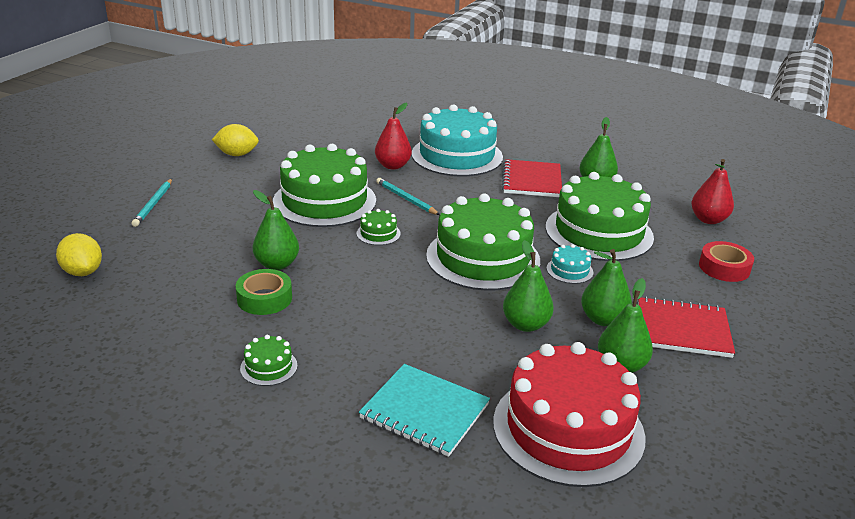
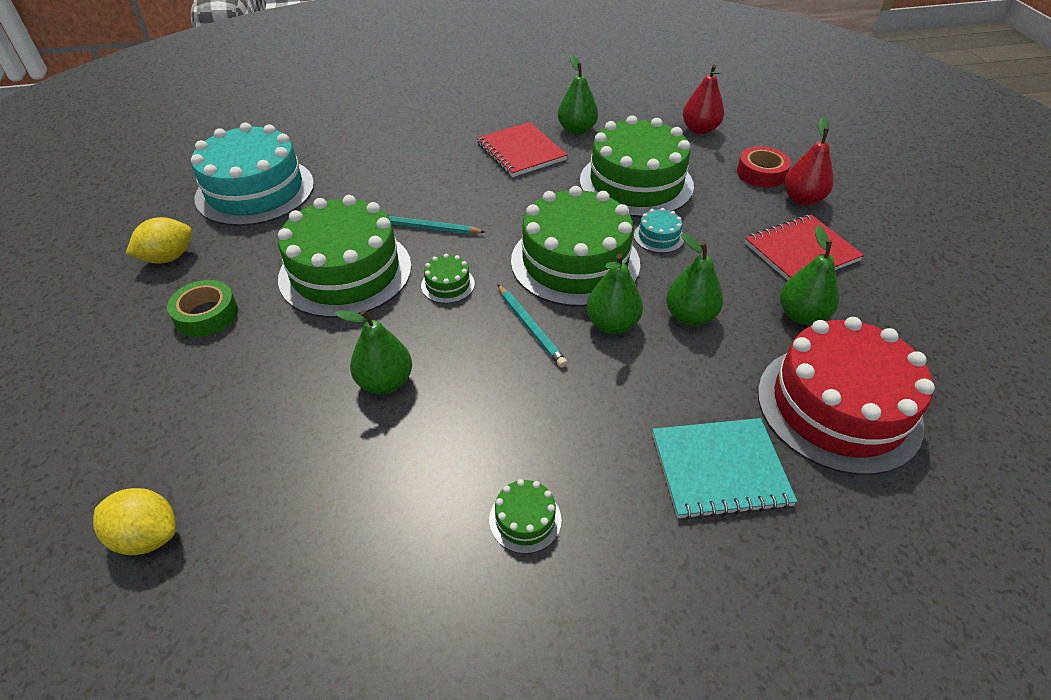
camera: 35 degrees left, 15 degrees up
(153, 204) = (134, 381): turquoise pencil -> turquoise pencil (530, 327)
(264, 298) = (422, 435): green tape -> green tape (206, 315)
(393, 166) = (369, 193): red pear -> red pear (802, 199)
(457, 155) = (420, 152): turquoise cake -> turquoise cake (255, 191)
(603, 319) = (738, 275): green pear -> green pear (612, 324)

